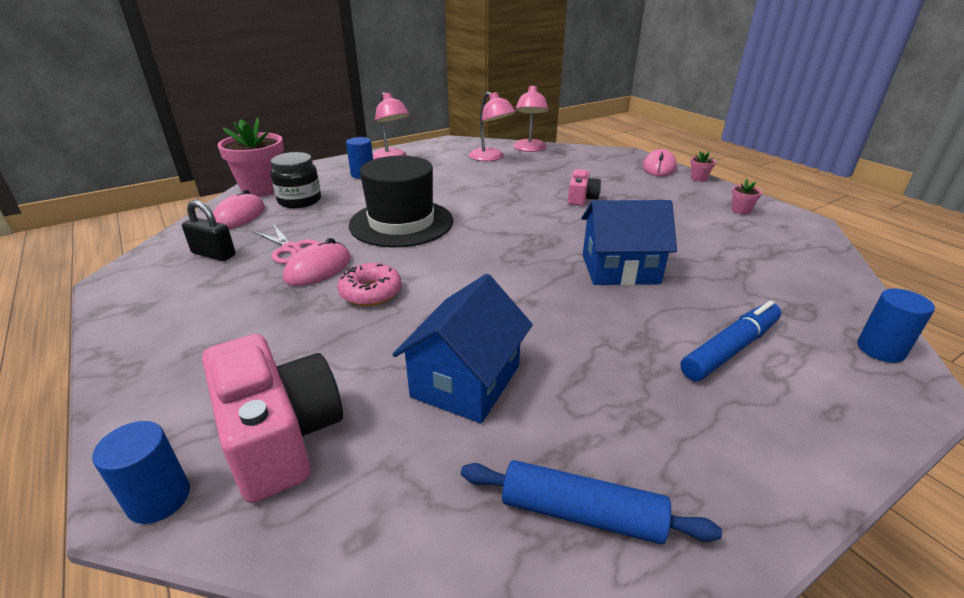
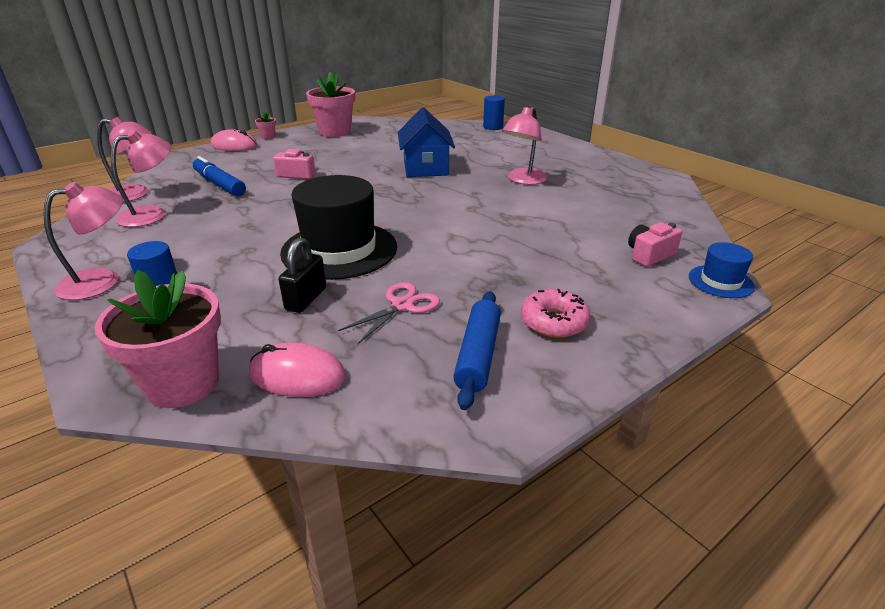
camera: 95 degrees left, 0 degrees up
(159, 499) = (720, 281): blue cylinder -> blue hat
(214, 254) = (420, 360): black padlock -> black padlock (306, 299)
(280, 436) = (649, 255): pink camera -> pink camera, size x0.53
(299, 201) = (252, 331): black jar -> none
(318, 268) = (444, 280): pink mouse -> none
(371, 292) = (480, 248): pink donut -> pink donut (553, 322)
(466, 381) = (567, 208): blue house -> none
(581, 513) = (634, 183): blue rolling pin -> blue rolling pin (478, 355)
(582, 351) = (523, 180): none -> pink lamp
(730, 349) = (505, 151): blue marker -> blue marker (219, 184)
(741, 210) = (335, 132): pink flower pot -> pink flower pot, size x2.38

